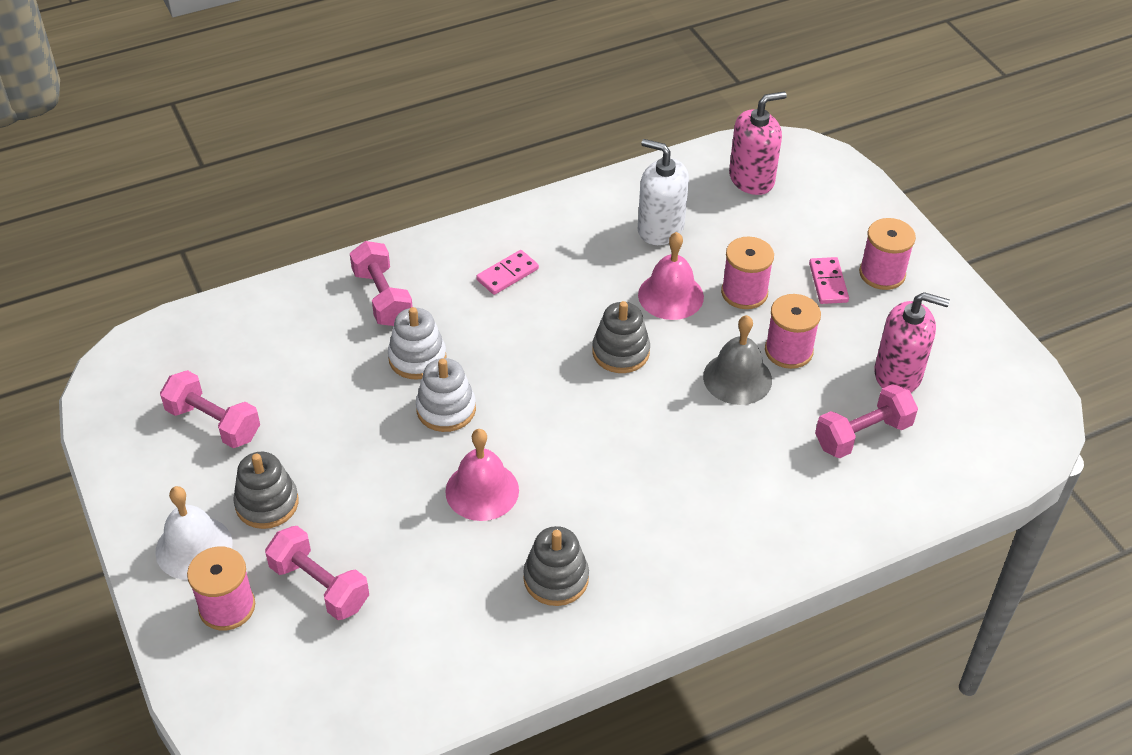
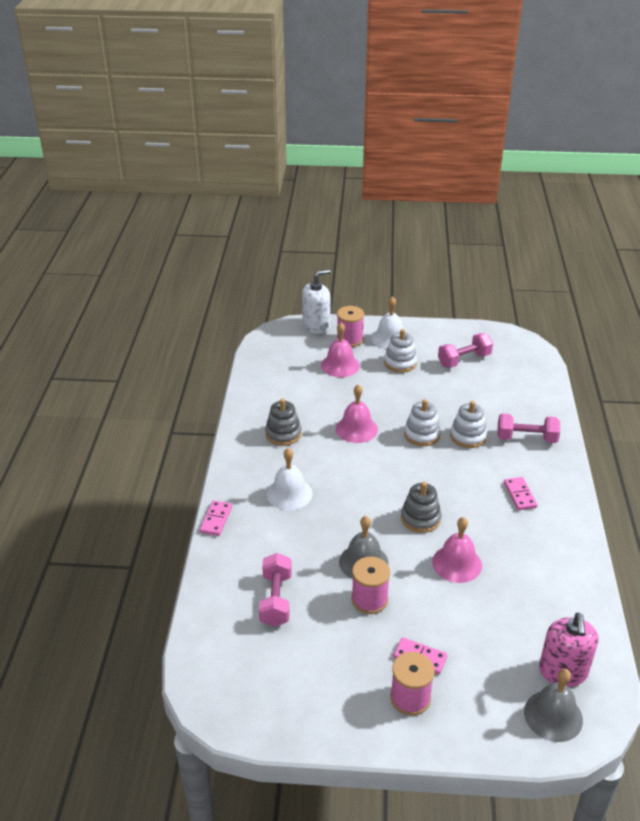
camera: 120 degrees right, 10 degrees down
(267, 503) = (400, 363): grey stacking toy -> white stacking toy
(319, 586) = (340, 365): pink dumbbell -> pink bell
(660, 228) = (528, 588): white soap dispenser -> white soap dispenser (316, 326)
(678, 507) = (289, 493): none -> white bell
(744, 292) = (437, 603): pink spool -> none
(792, 567) = (216, 519): none -> pink domino
(809, 174) = (553, 715): none -> grey bell
(898, 374) = (310, 648): pink soap dispenser -> none

